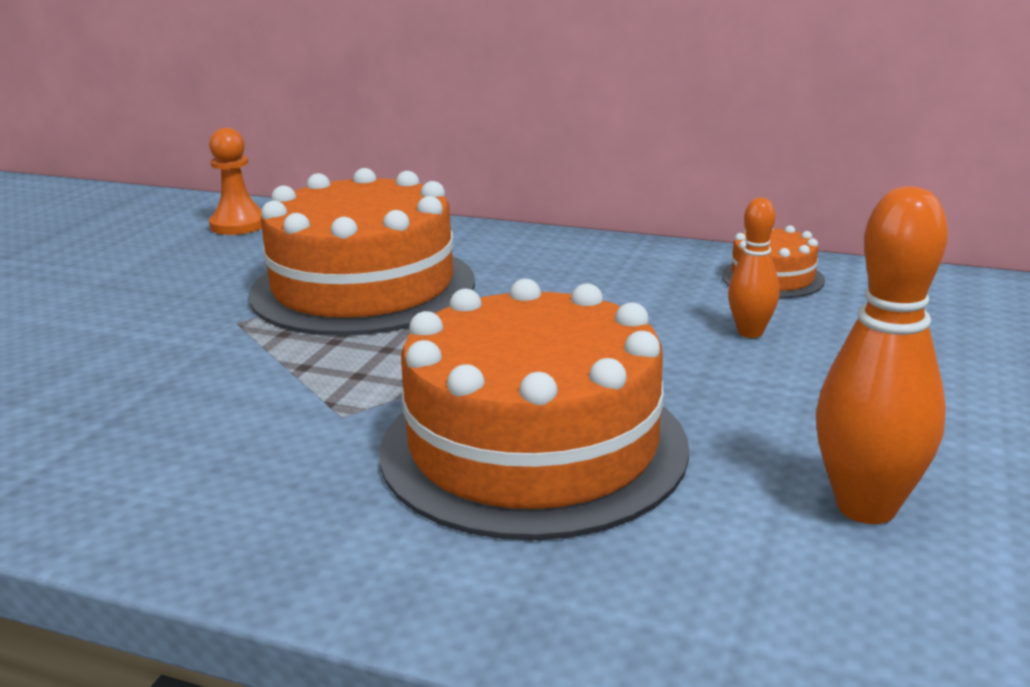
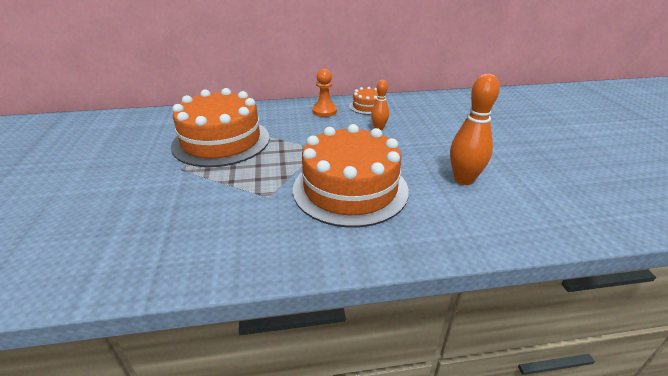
camera: 30 degrees left, 10 degrees up
(239, 225) = (131, 124): orange pawn -> orange pawn (324, 111)

